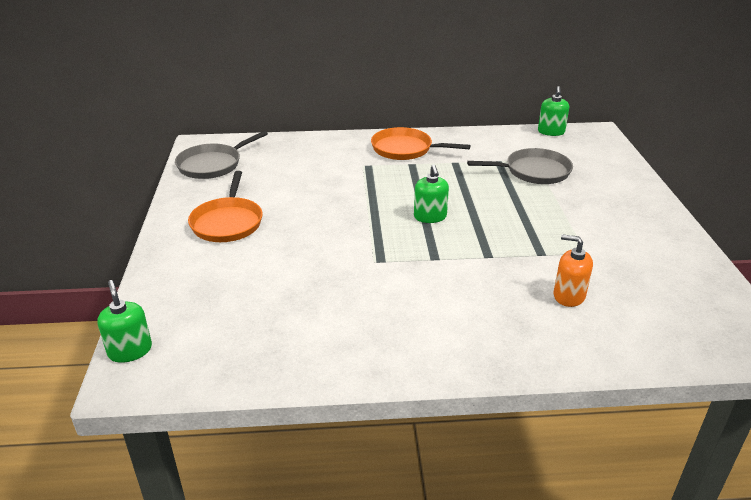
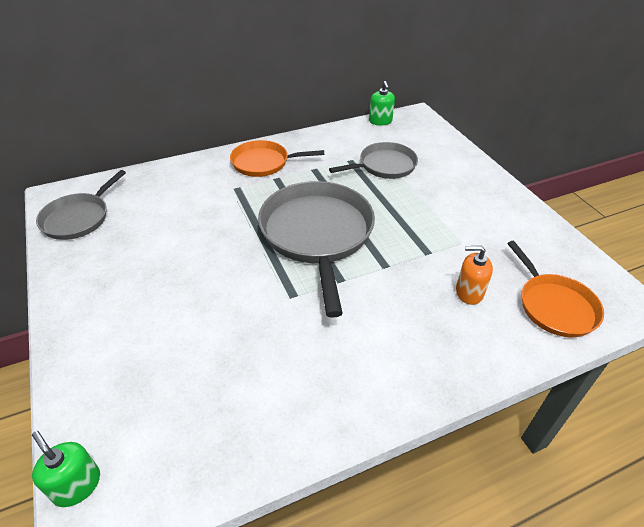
camera: 20 degrees left, 10 degrees up
(227, 222) = (122, 287): orange pan -> orange pan (554, 306)
(430, 217) = (317, 234): green soap dispenser -> grey pan

